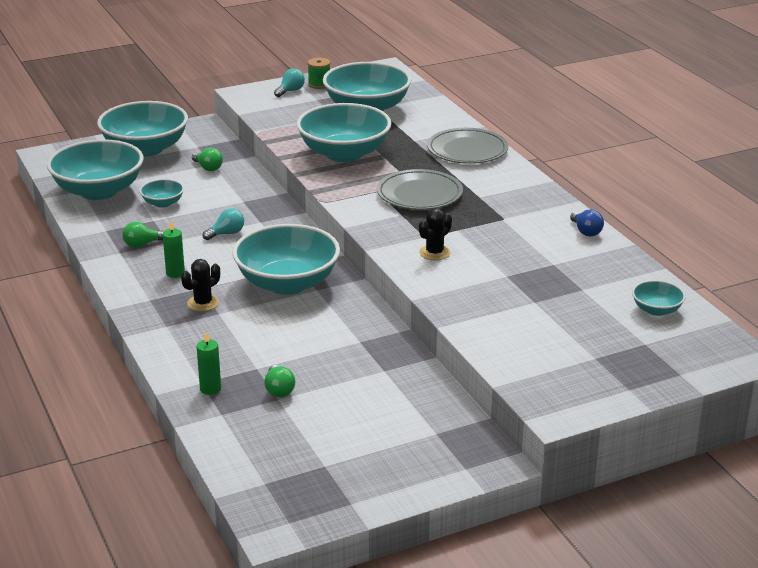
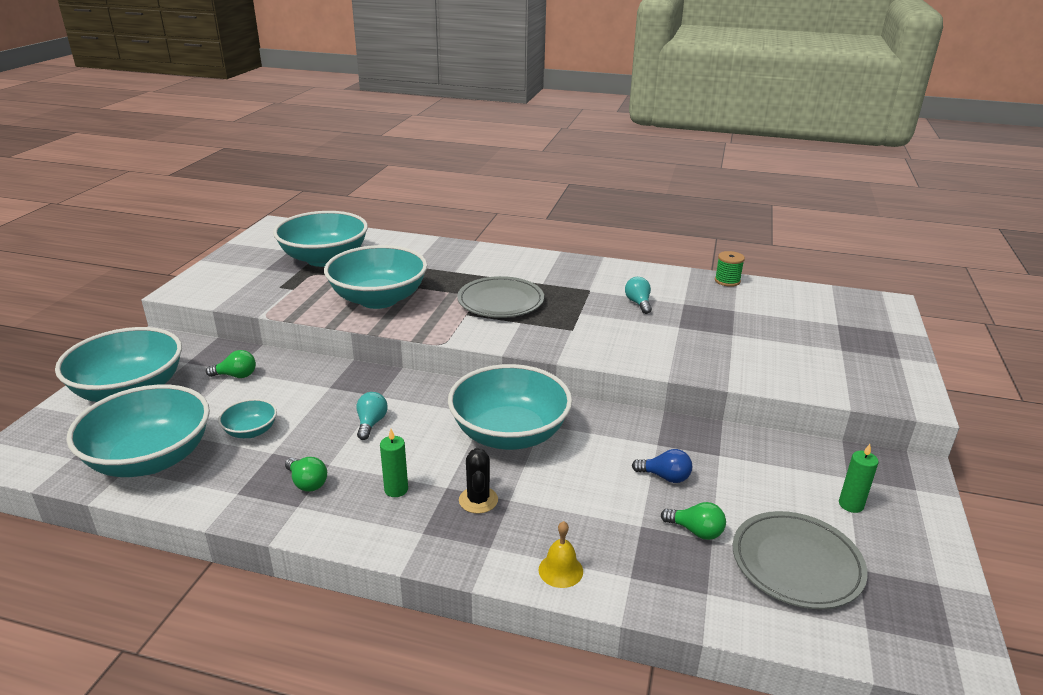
camera: 50 degrees left, 0 degrees up
(142, 244) = (307, 483): green light bulb -> green light bulb turned 60 degrees counterclockwise
(176, 357) = (560, 570): none -> yellow bell
(210, 389) = (650, 577): green candle -> green candle (851, 505)
(290, 91) = (226, 271): turquoise light bulb -> turquoise light bulb (638, 303)
(319, 84) = (243, 257): green spool -> green spool (727, 281)
(434, 253) = (604, 337): black cactus -> none
(467, 150) = (464, 256): grey plate -> grey plate (796, 563)
(586, 231) = (651, 273): blue light bulb -> blue light bulb (665, 477)
(656, 310) = (793, 300): turquoise bowl -> none

